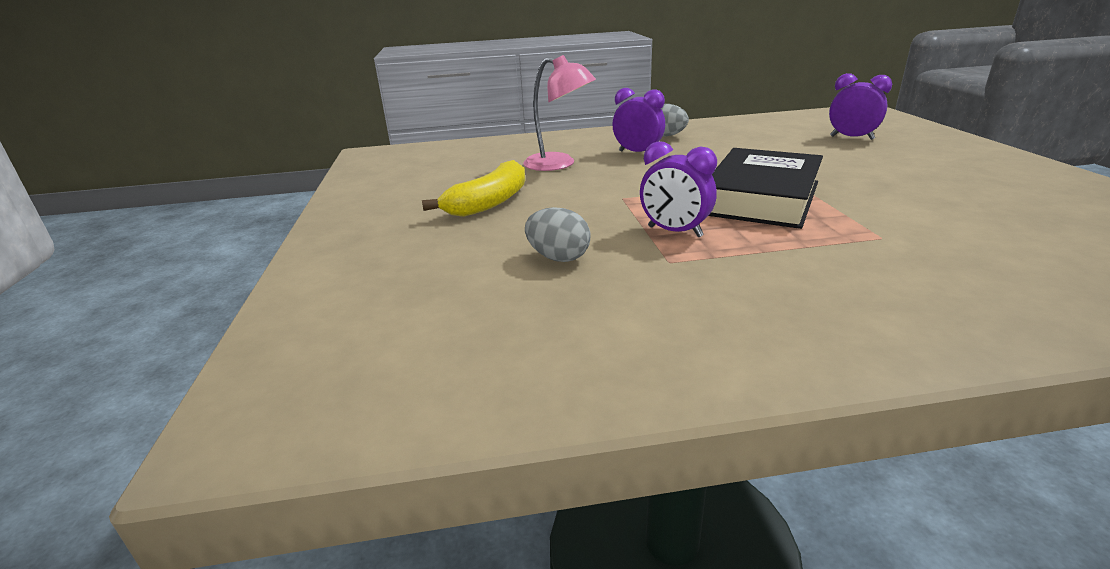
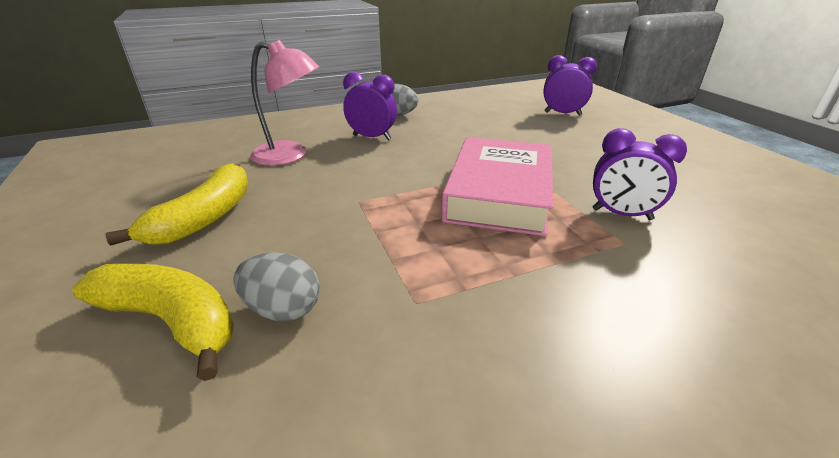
camera: 15 degrees left, 5 degrees up
(474, 258) = (172, 321): none -> yellow banana
(674, 232) = (418, 251): purple clock -> purple clock (622, 214)
(761, 198) = (499, 193): black book -> pink book

